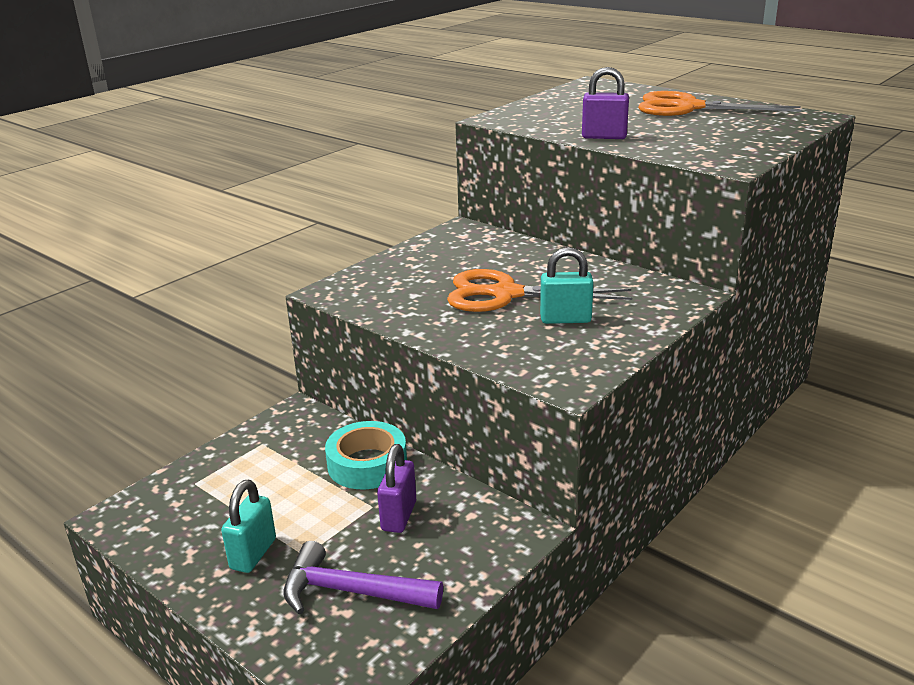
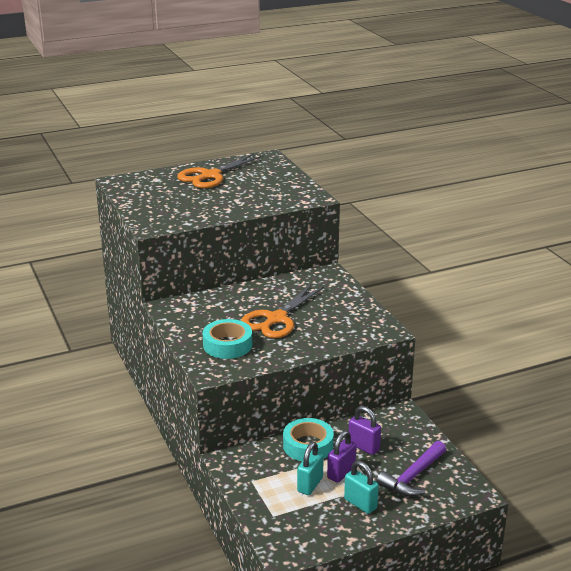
camera: 65 degrees left, 0 degrees up
(406, 283) = (227, 345): none -> turquoise tape
(565, 319) = (322, 311): turquoise padlock -> turquoise padlock (310, 485)
(604, 137) = (231, 210): purple padlock -> purple padlock (341, 473)

